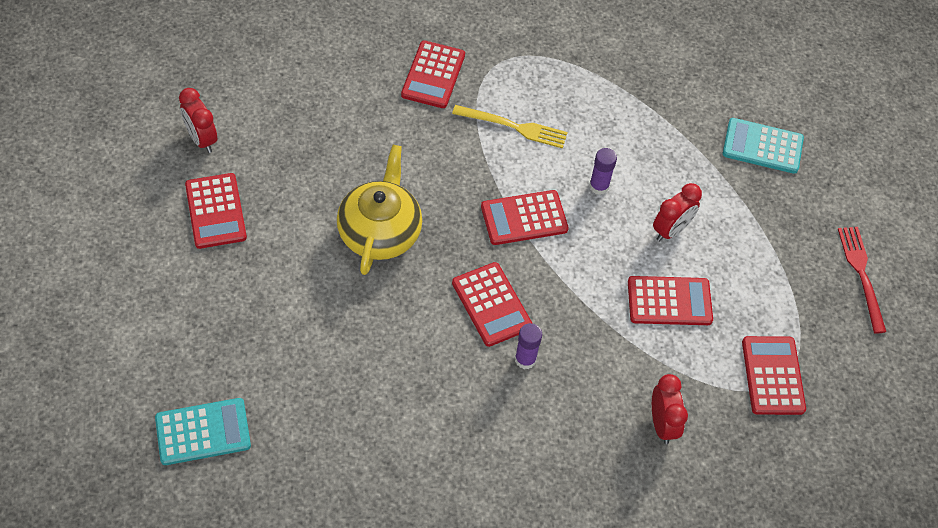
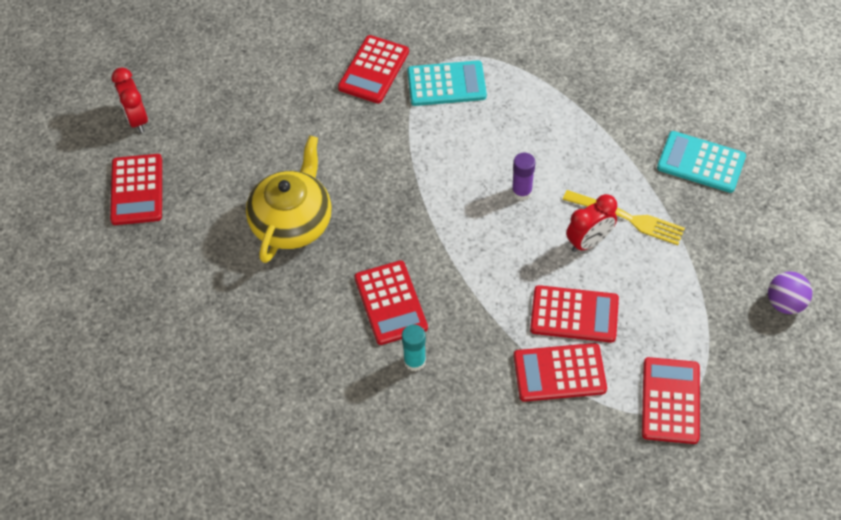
camera: 15 degrees right, 0 degrees up
(203, 432) = (84, 404): turquoise calculator -> turquoise calculator (446, 84)
(514, 127) = (445, 126): yellow fork -> yellow fork (627, 218)
(524, 218) = (439, 218): red calculator -> red calculator (559, 373)
(525, 359) = (414, 361): purple glue stick -> turquoise glue stick
(662, 424) = (544, 440): red clock -> none
(861, 274) = (785, 303): red fork -> purple ball

